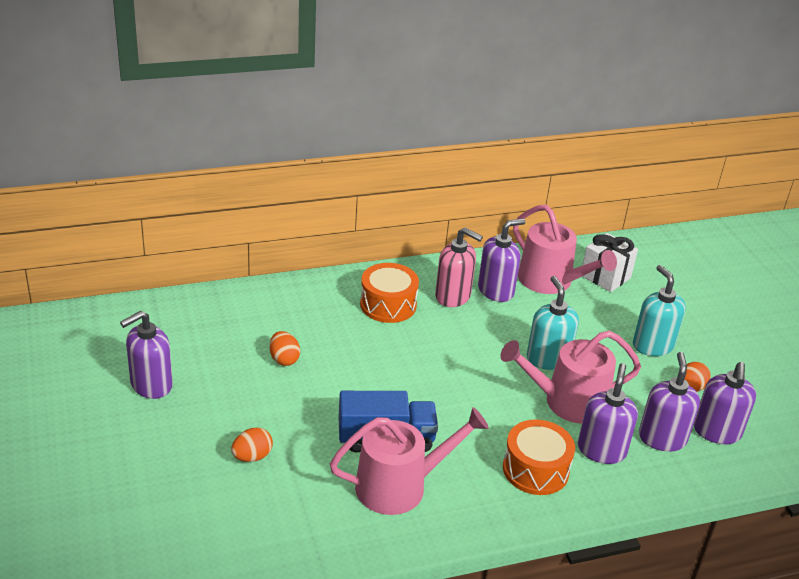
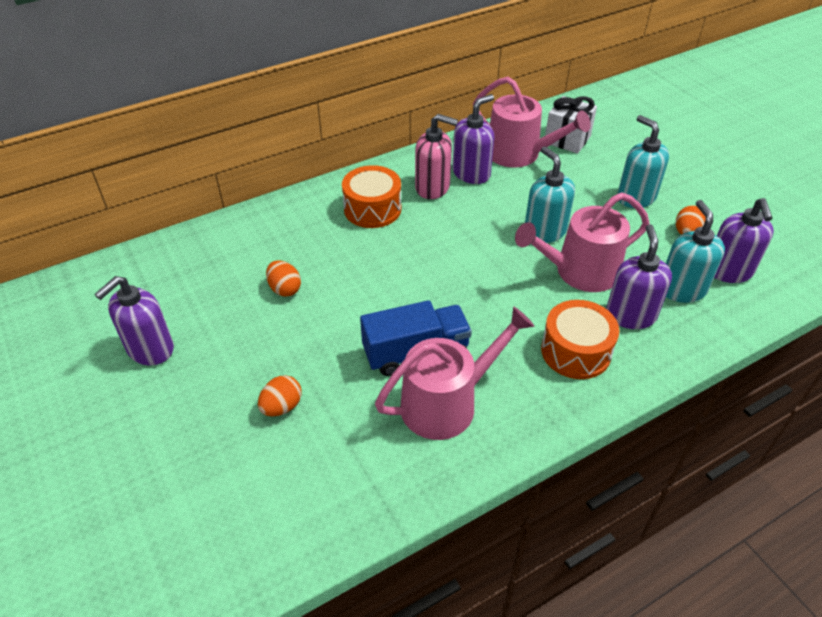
camera: 10 degrees left, 10 degrees up
(662, 438) = (682, 289): purple soap dispenser -> turquoise soap dispenser

